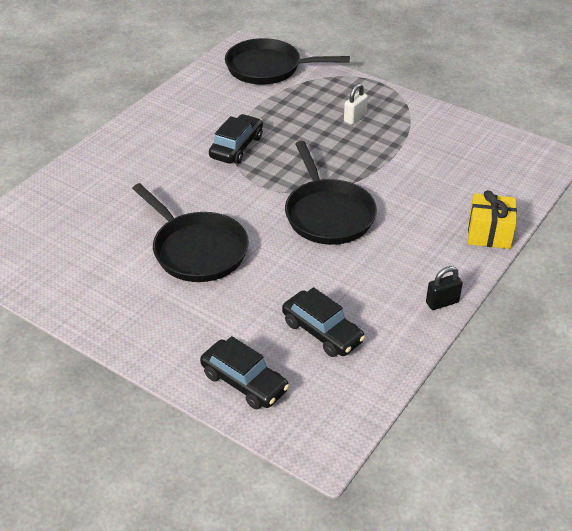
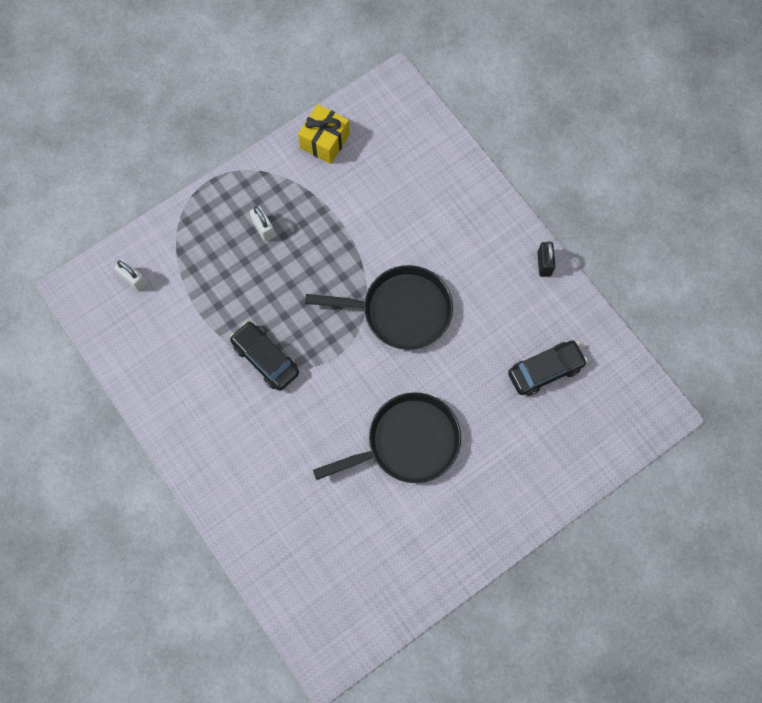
camera: 70 degrees left, 30 degrees up
(244, 382) = (579, 450): black car -> none
(268, 68) = (133, 280): black pan -> white padlock
(489, 233) = (476, 188): yellow gift -> yellow gift (324, 141)

